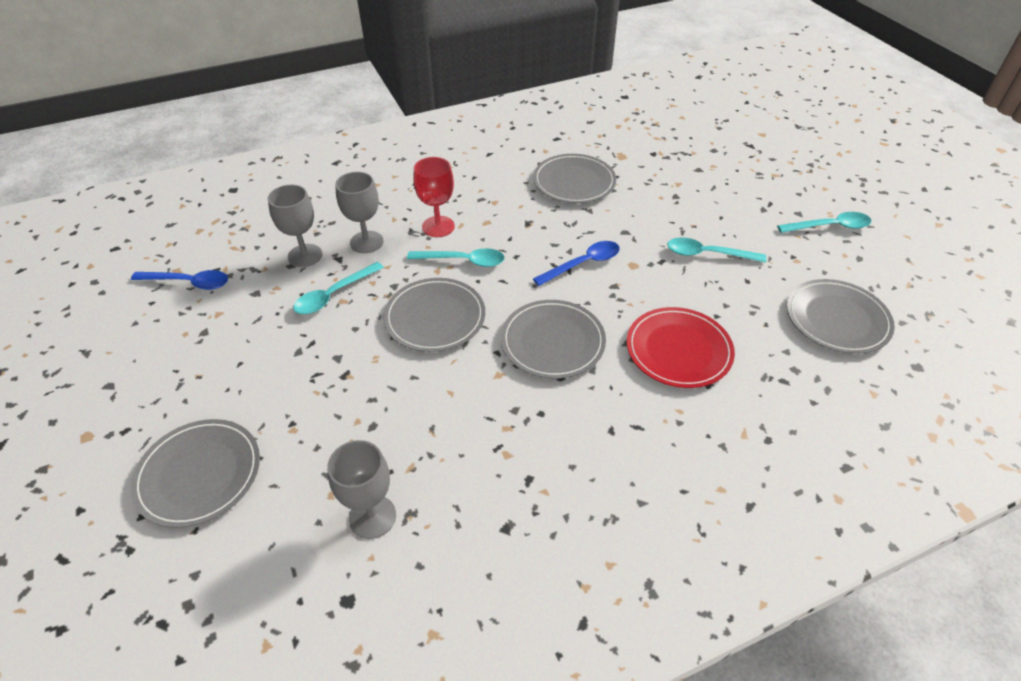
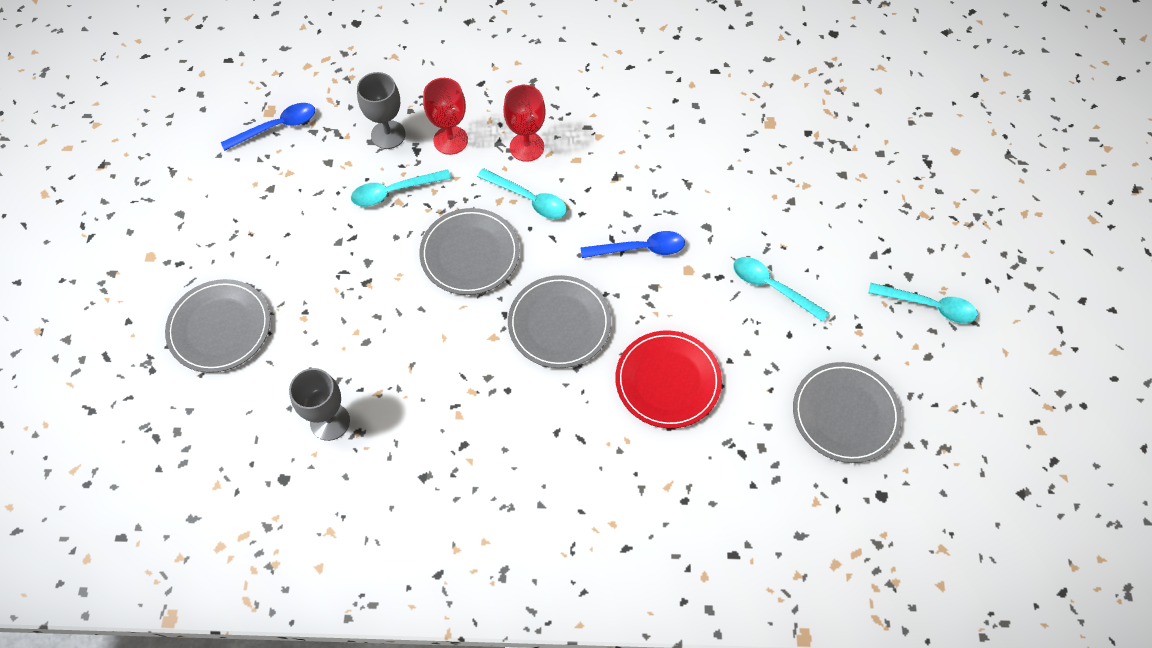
camera: 25 degrees right, 15 degrees up
(189, 283) = (277, 127): blue spoon -> blue spoon turned 60 degrees counterclockwise
(366, 242) = (450, 140): grey goblet -> red goblet
(574, 182) = (695, 140): grey plate -> none

